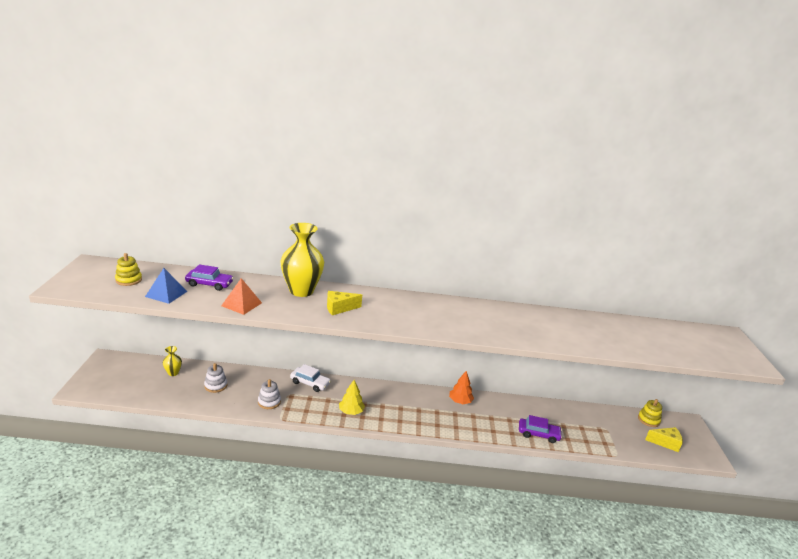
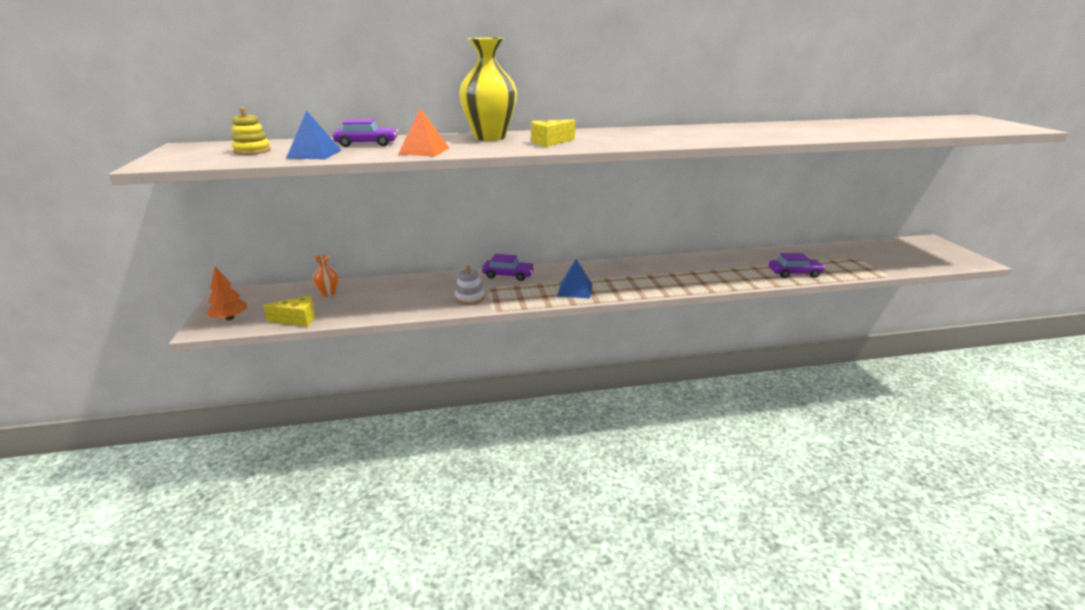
camera: 10 degrees left, 0 degrees up
(173, 373) = (328, 293): yellow vase -> orange vase
(216, 385) = (392, 295): white stacking toy -> none
(310, 383) = (508, 275): white car -> purple car
(351, 411) = (575, 290): yellow tree -> blue pyramid
(460, 401) = (690, 262): orange tree -> orange tree (230, 318)
(648, 420) = (891, 245): yellow stacking toy -> none
(665, 443) = (924, 258): yellow cheese -> yellow cheese (297, 319)

